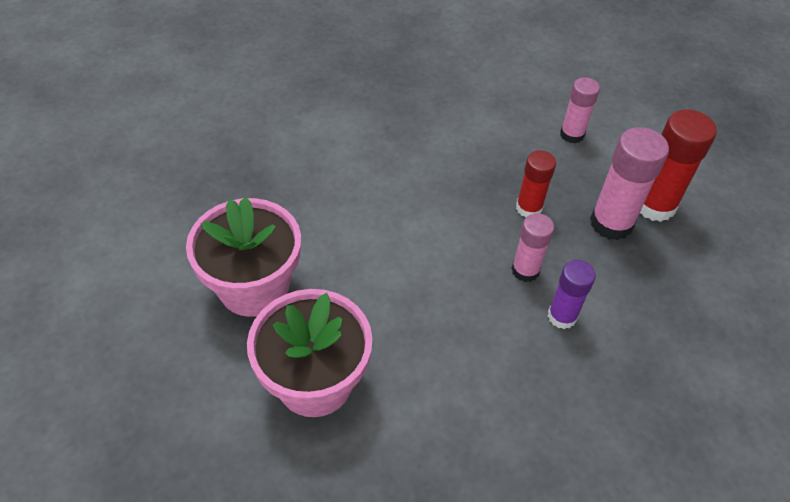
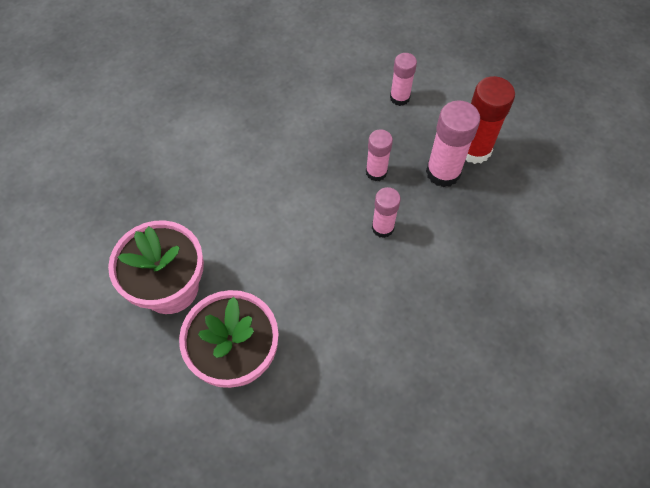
camera: 10 degrees left, 10 degrees up
(529, 208) = (376, 172): red glue stick -> pink glue stick
(562, 316) = (417, 261): purple glue stick -> none

